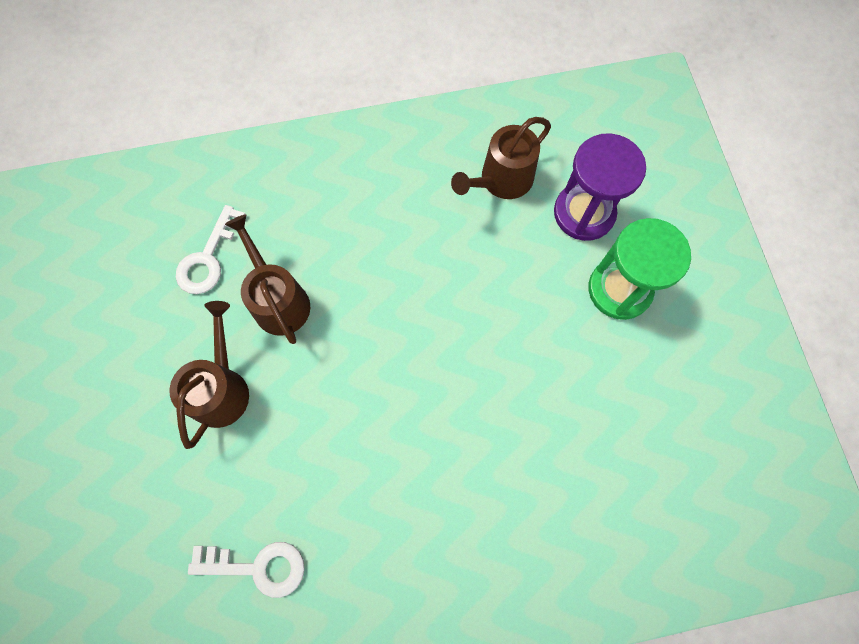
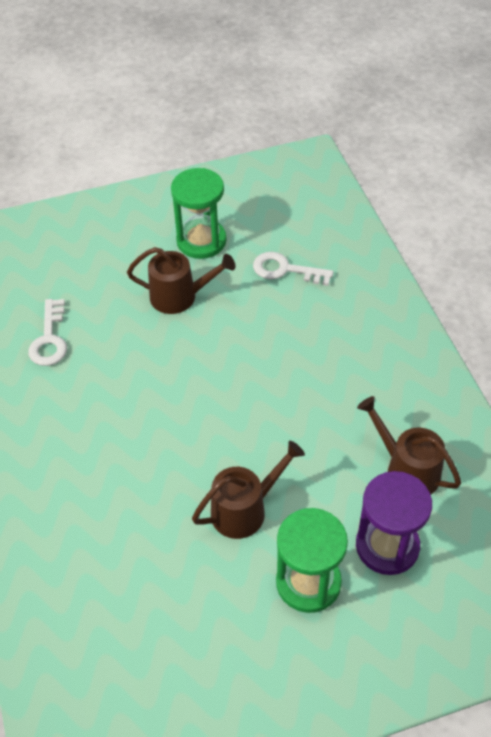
camera: 85 degrees right, 20 degrees down
(132, 353) = (201, 241): none -> green hourglass
(278, 300) = (256, 319): brown watering can -> brown watering can (244, 510)

